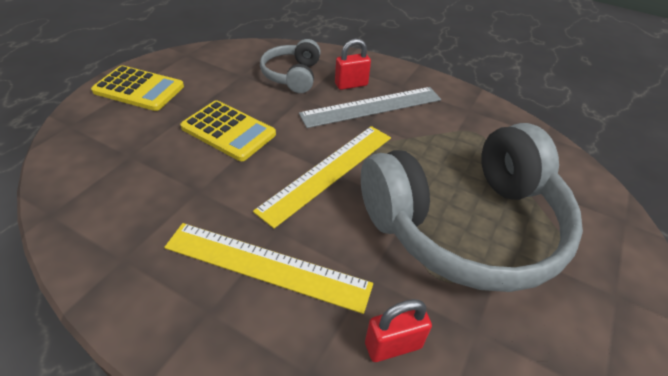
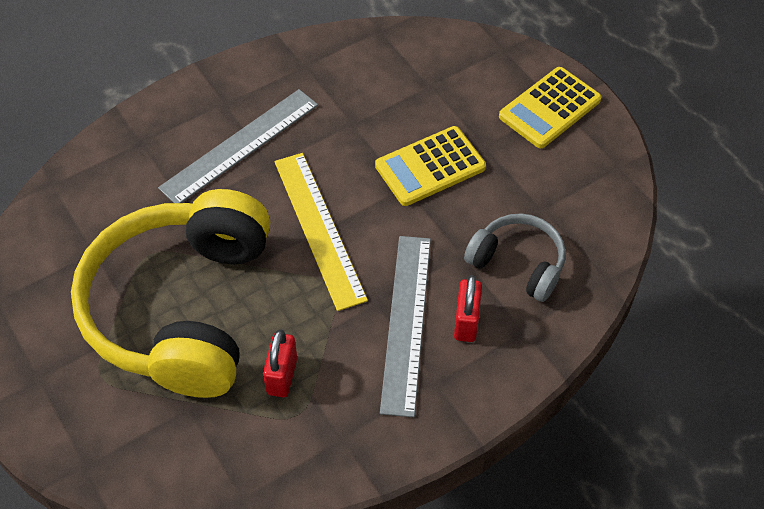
camera: 120 degrees right, 10 degrees up
(266, 266) = (240, 145): yellow ruler -> grey ruler
(393, 345) = (124, 195): red padlock -> red padlock (282, 376)
(465, 225) = (182, 308): grey headphones -> yellow headphones

